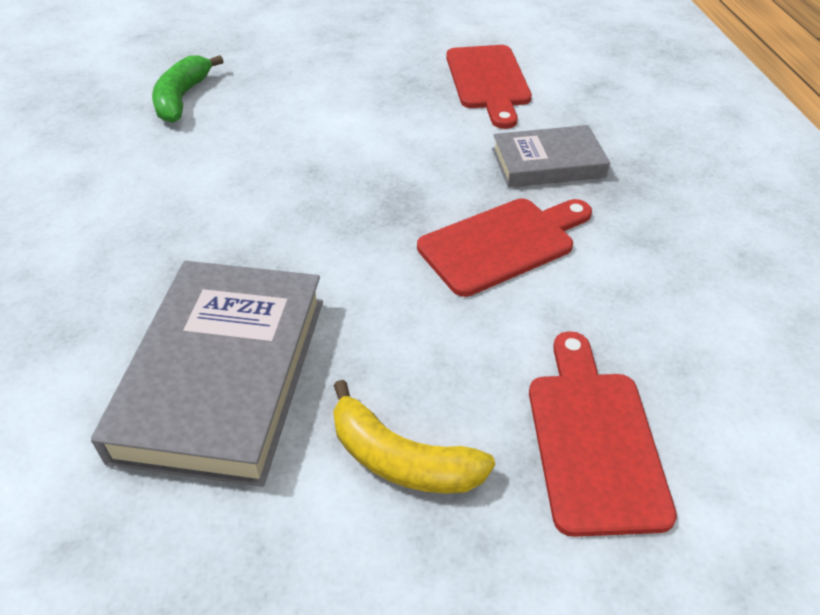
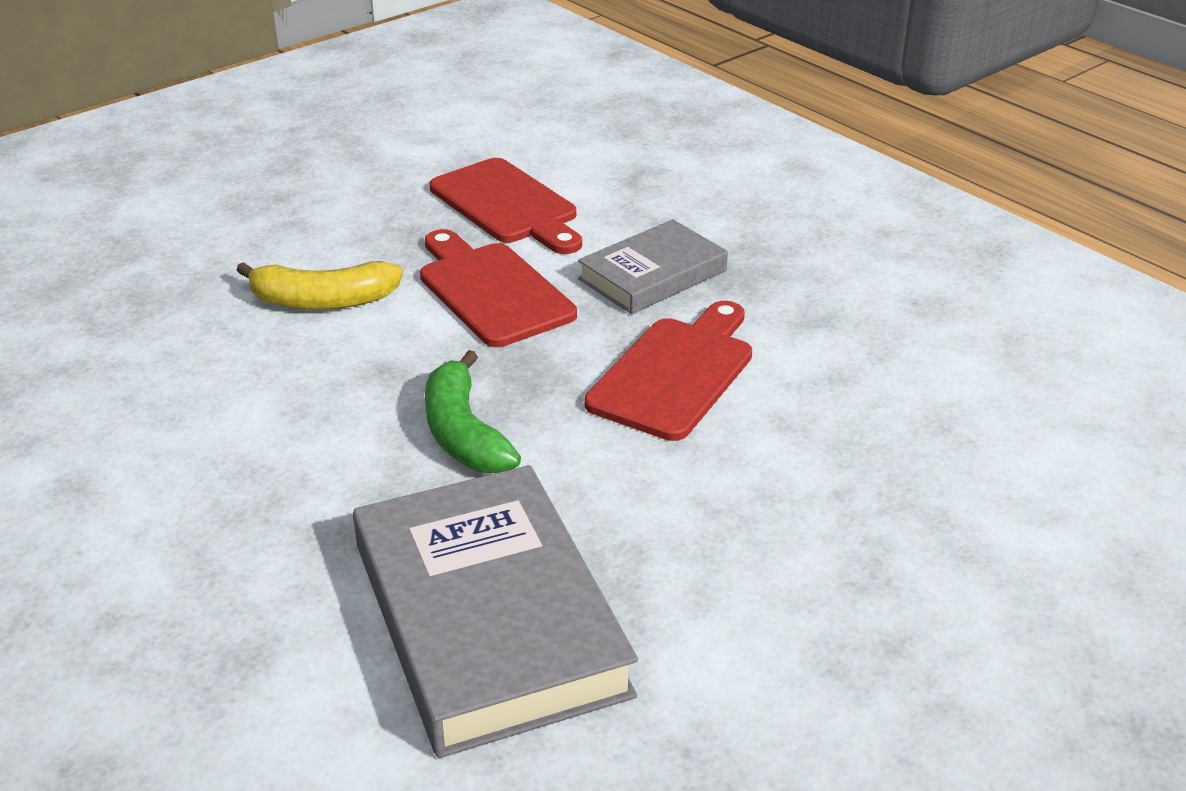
camera: 30 degrees left, 10 degrees down
(182, 98) = (116, 341): green banana -> green banana (464, 433)
(401, 459) = (753, 612): yellow banana -> yellow banana (323, 301)
(594, 440) = (915, 519): red cutting board -> red cutting board (492, 291)

